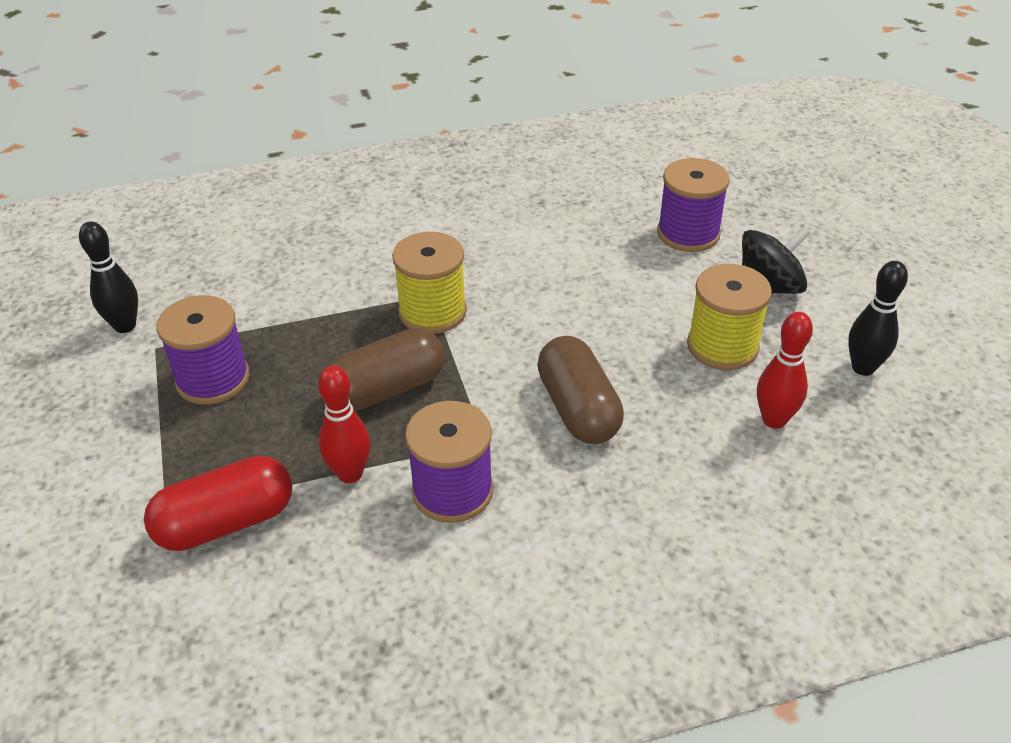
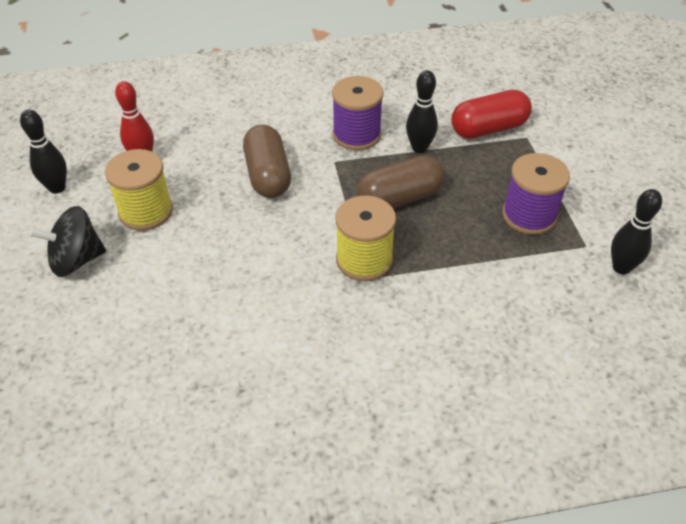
camera: 175 degrees left, 5 degrees up
(350, 474) = (419, 148): red bowling pin -> black bowling pin
(688, 233) = (110, 328): purple spool -> none

